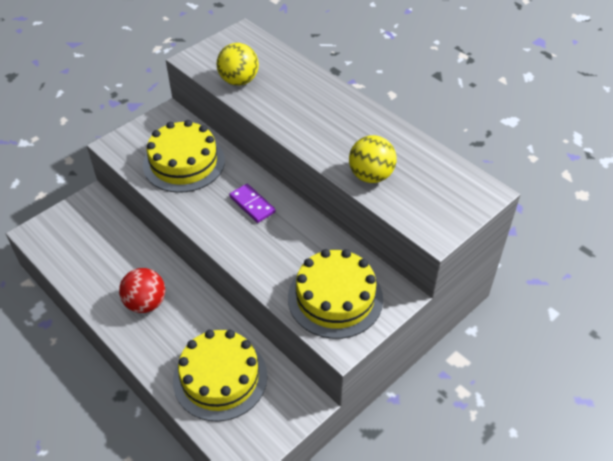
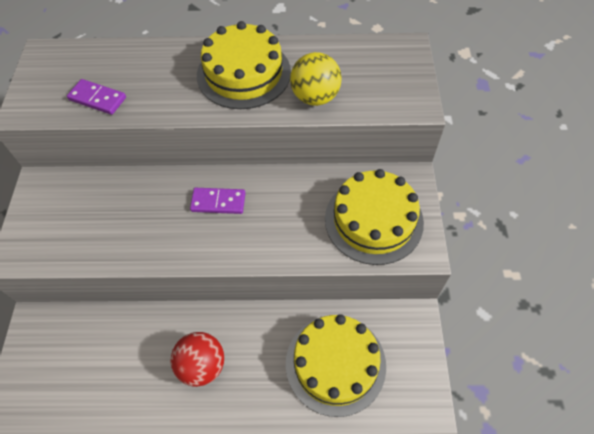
camera: 45 degrees left, 10 degrees up
(184, 163) = (110, 215): yellow cake -> yellow cake (244, 73)
(239, 81) = (97, 98): yellow ball -> purple domino

